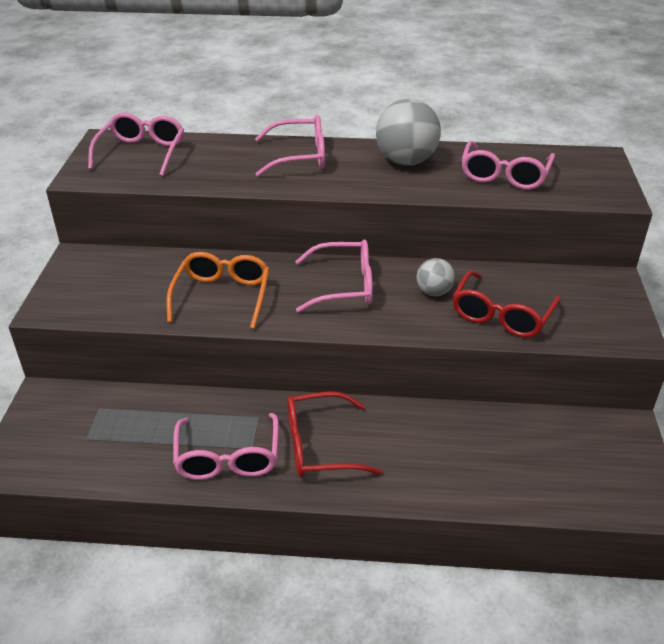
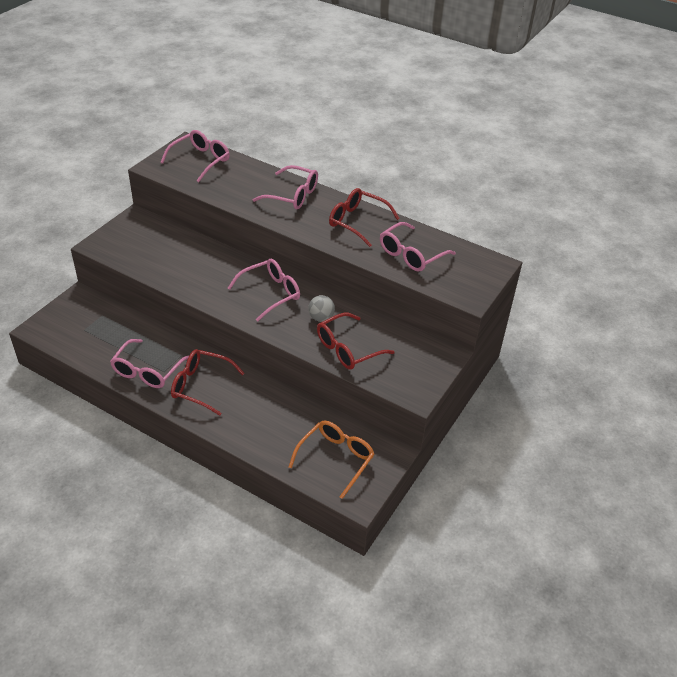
camera: 25 degrees right, 5 degrees up
(222, 296) = (195, 273): orange glasses -> orange glasses (336, 459)
(344, 286) = (270, 293): pink glasses -> pink glasses turned 60 degrees counterclockwise
(406, 161) = (357, 222): grey ball -> red glasses

